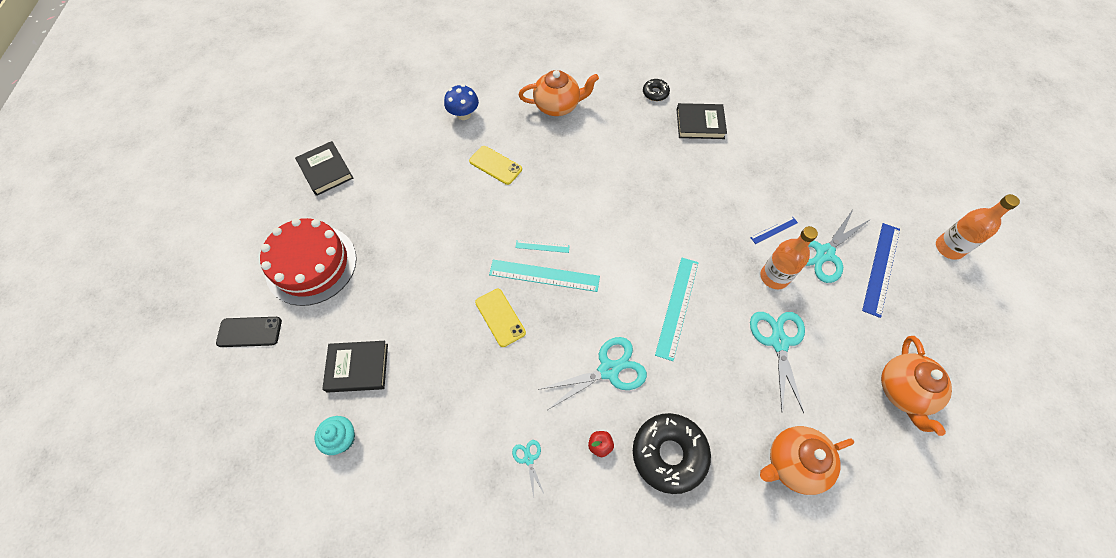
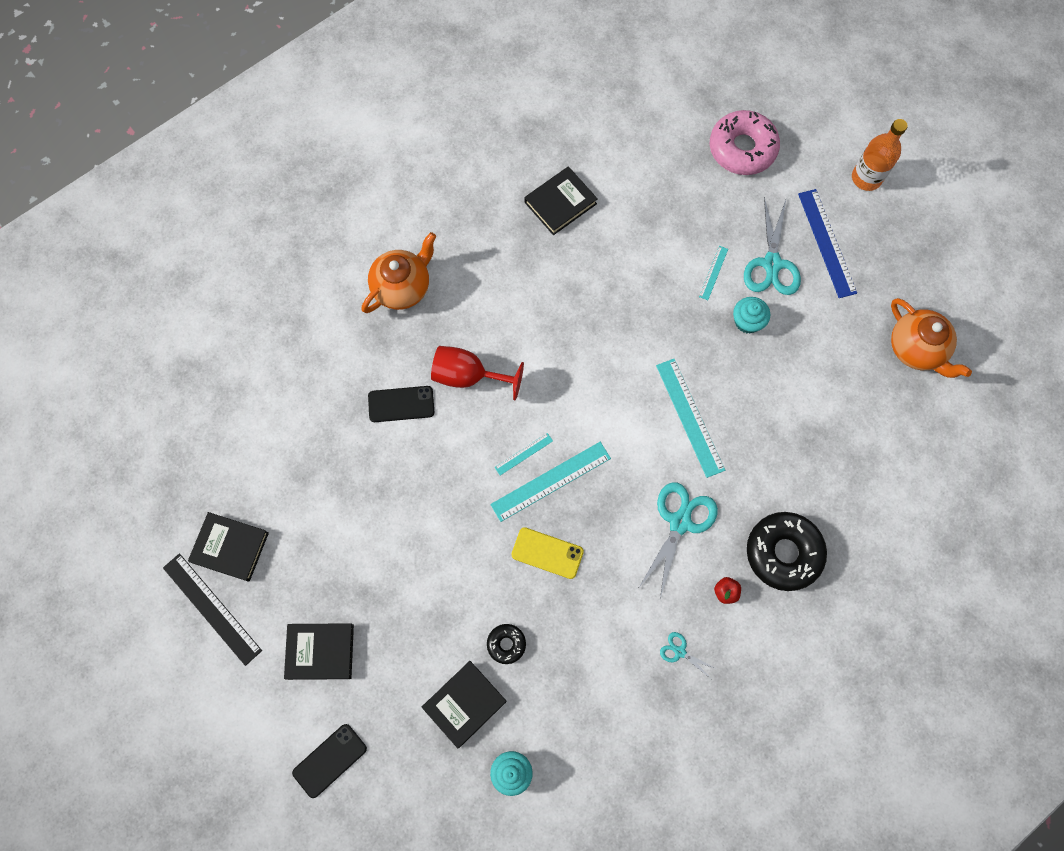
camera: 40 degrees left, 10 degrees up
(282, 194) = (211, 609): none -> black ruler
(311, 264) = (320, 651): red cake -> black book
(464, 114) = (313, 371): blue mushroom -> none
(495, 165) = (401, 404): yellow phone -> black phone
(550, 178) = (468, 376): none -> red goblet
(655, 93) = (488, 197): black donut -> black donut (506, 644)
(774, 230) = (713, 273): blue ruler -> turquoise ruler
(774, 277) = (747, 321): orange bottle -> turquoise cupcake
(778, 342) = (795, 382): turquoise scissors -> none
(793, 463) = (878, 480): orange teapot -> none
(860, 171) = (742, 148): none -> pink donut

